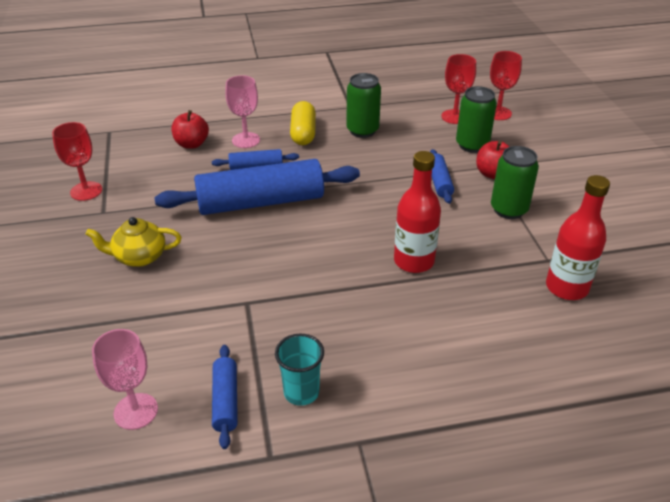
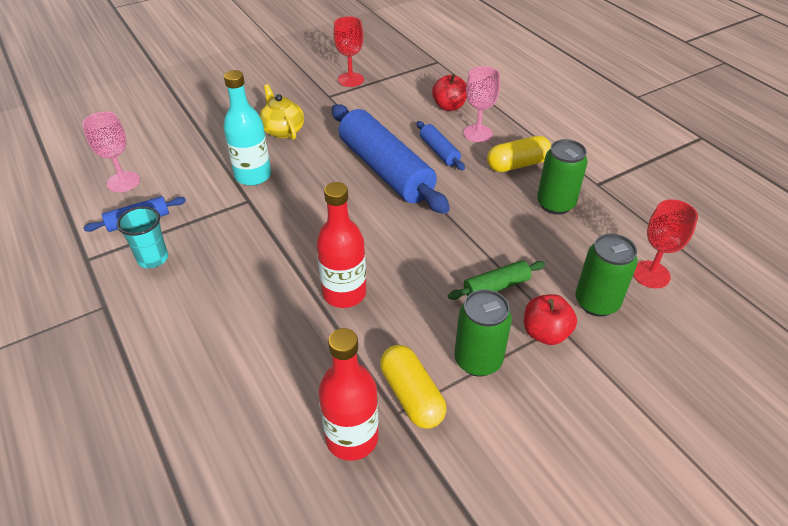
camera: 70 degrees right, 5 degrees up
(206, 292) = (253, 176): none -> turquoise bottle
(439, 182) = (496, 287): blue rolling pin -> green rolling pin
(498, 113) = (698, 316): red goblet -> none
(533, 249) = (412, 395): none -> yellow capsule

